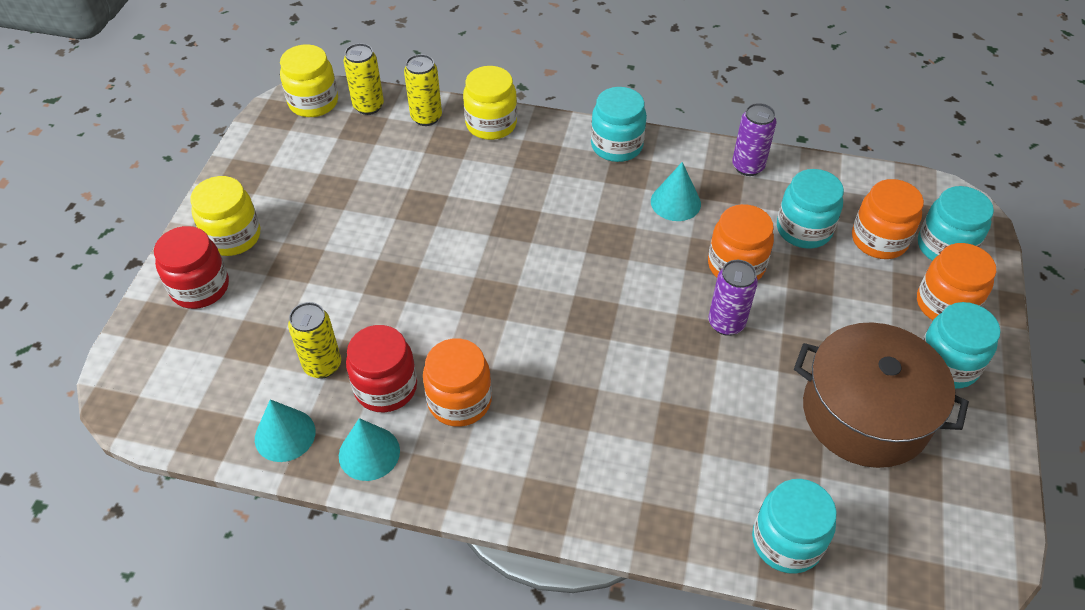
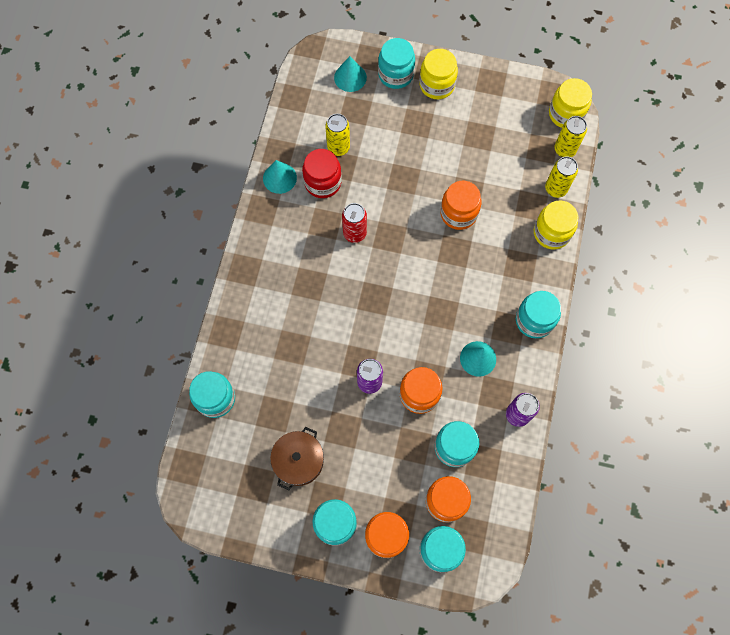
camera: 90 degrees right, 20 degrees up
(200, 287) = (395, 74): red jar -> turquoise jar
(285, 435) = (292, 134): turquoise cone -> turquoise cone (350, 77)
(459, 401) = (312, 222): orange jar -> orange jar (458, 213)
(482, 342) = (354, 233): none -> red can
(865, 413) = (298, 461): brown pot -> brown pot, size x0.61

